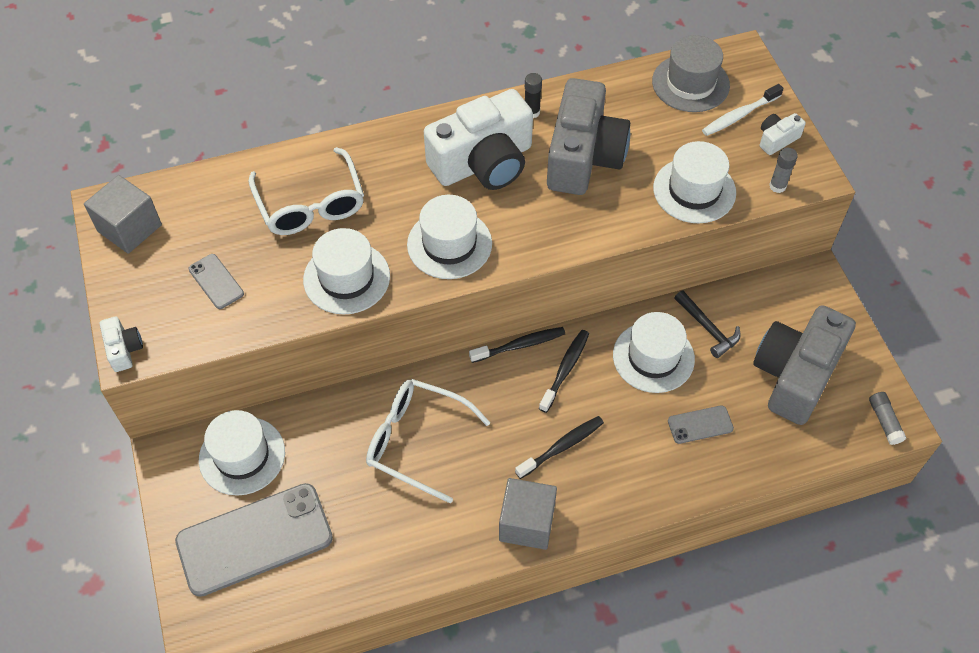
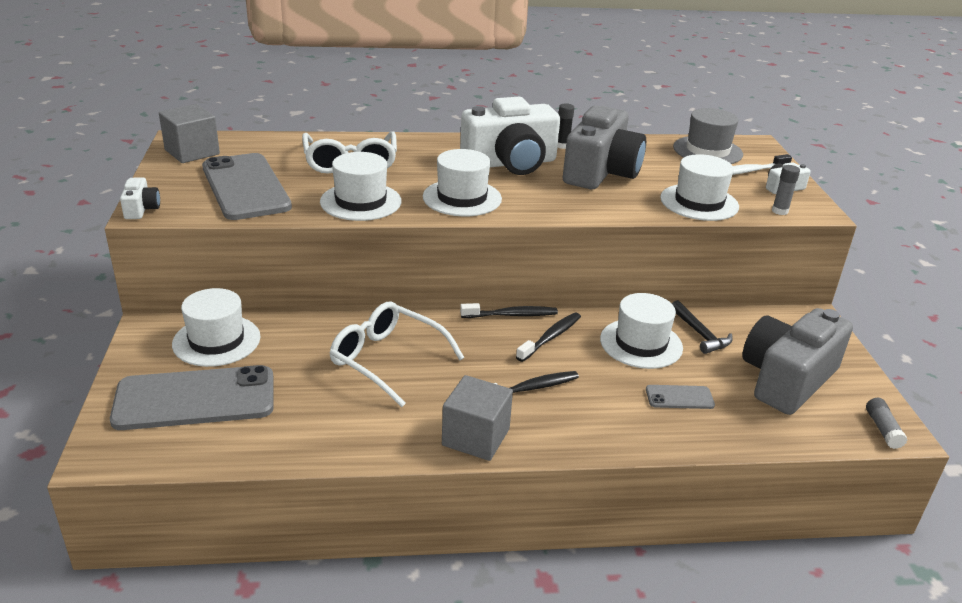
camera: 10 degrees right, 25 degrees down
(216, 281) = (245, 187): grey phone -> grey phone, size x2.25

